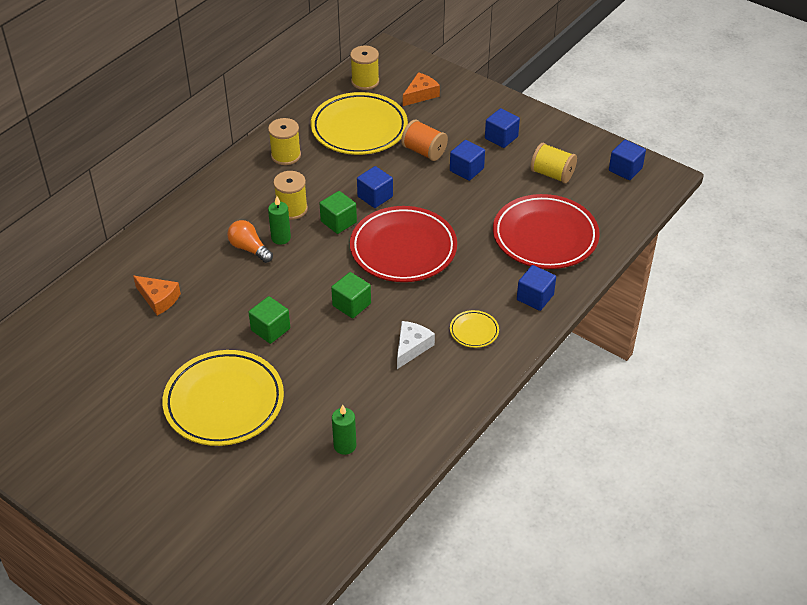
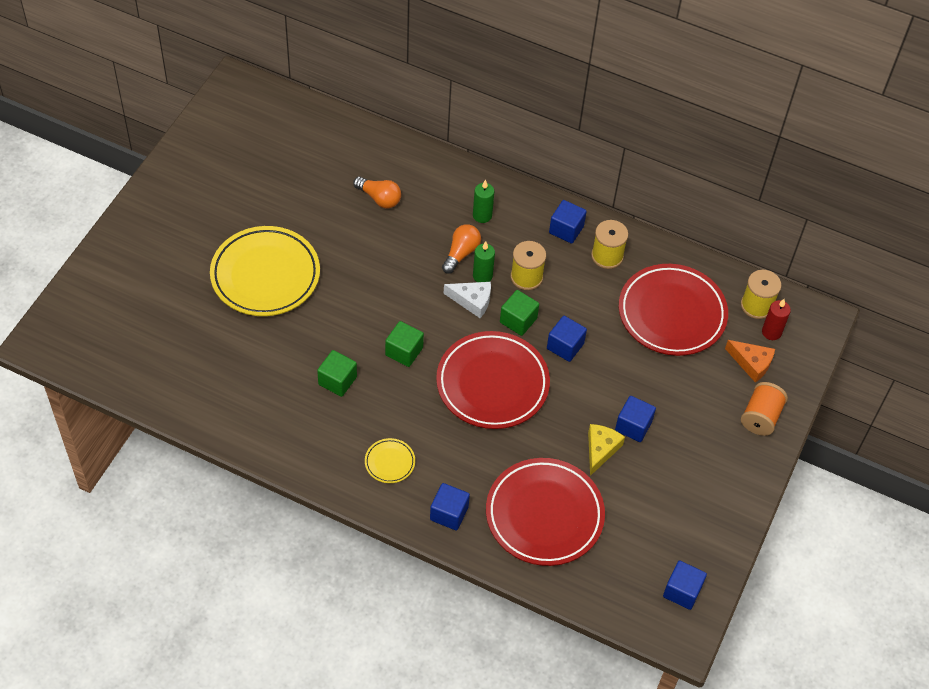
camera: 75 degrees right, 10 degrees up
(158, 299) = (379, 198): orange cheese -> orange light bulb
(270, 329) = (358, 292): green cube -> green cube (337, 381)
(345, 445) = (230, 376): green candle -> green candle (482, 215)
(359, 128) = (672, 313): yellow plate -> red plate
(393, 79) = (771, 332): none -> red candle
(411, 347) = (357, 411): white cheese -> white cheese (472, 301)
(424, 151) = (652, 381): orange spool -> orange spool (760, 417)
(486, 192) = (600, 449): none -> yellow cheese
(501, 137) = (700, 454): blue cube -> blue cube (566, 229)
(552, 174) = (650, 513): yellow spool -> none

